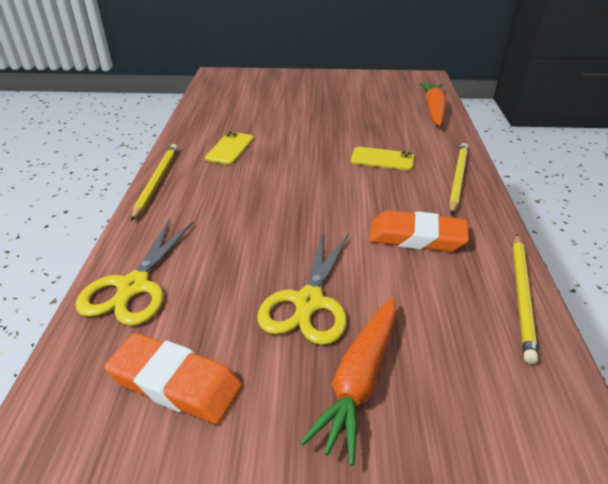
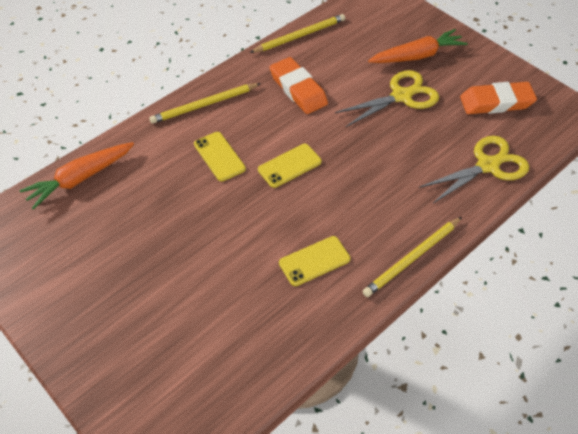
camera: 135 degrees left, 15 degrees up
(175, 383) = (496, 102): orange eraser -> orange eraser turned 75 degrees counterclockwise
(325, 181) = (289, 165): none -> yellow phone

